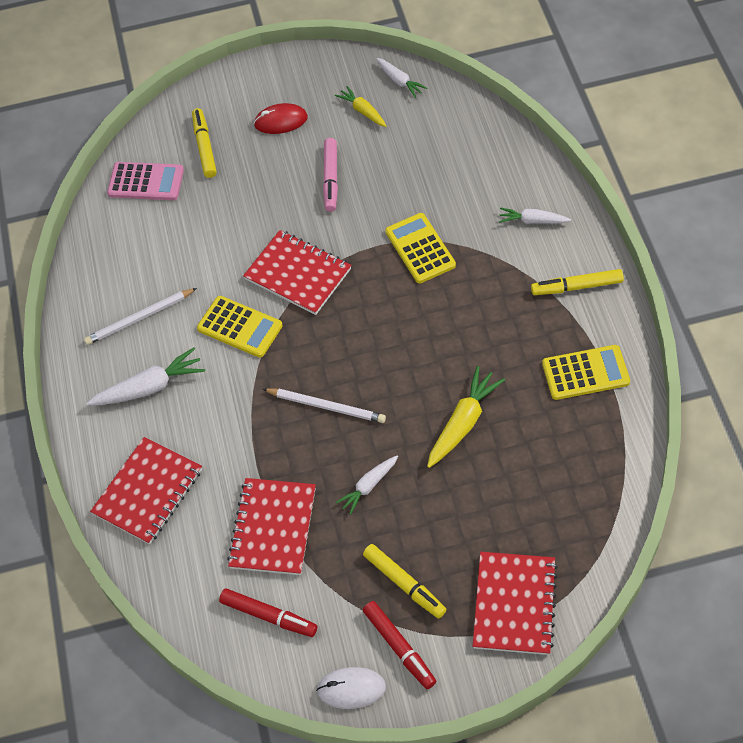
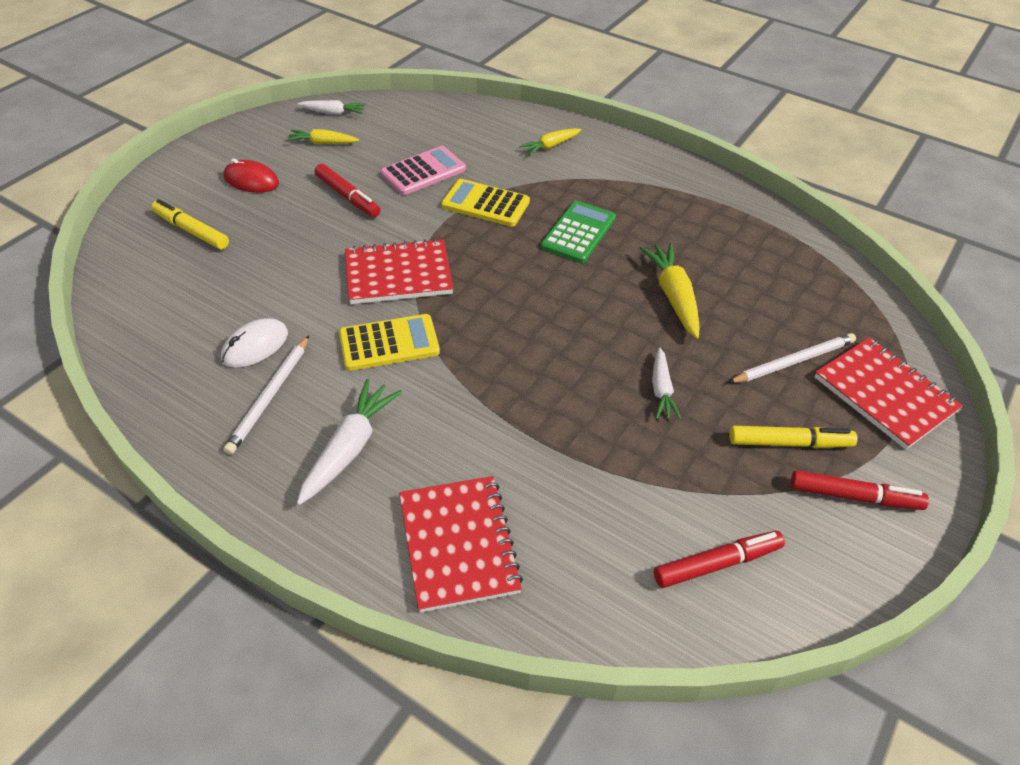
camera: 50 degrees left, 10 degrees down
(146, 182) = (153, 285): pink calculator -> pink calculator (423, 172)
(273, 528) = (623, 483): red notebook -> none
(281, 121) = (251, 180): red mouse -> red mouse turned 75 degrees clockwise
(326, 406) = (547, 354): white pencil -> white pencil (793, 361)
(331, 178) = (347, 196): pink marker -> red marker
(351, 689) = (867, 566): white mouse -> white mouse (255, 346)
(459, 321) = (578, 233): none -> green calculator
(533, 221) = (550, 146): white carrot -> yellow carrot
(577, 287) = (635, 167): yellow marker -> none
(585, 373) = (713, 213): yellow calculator -> none

